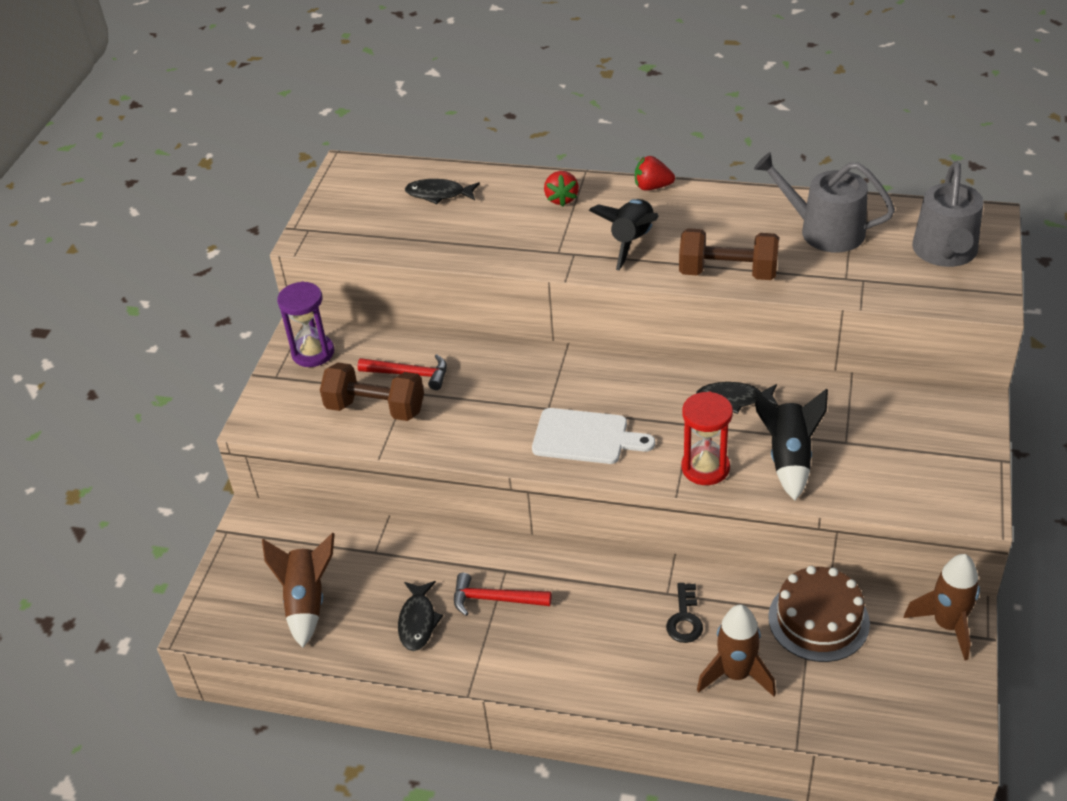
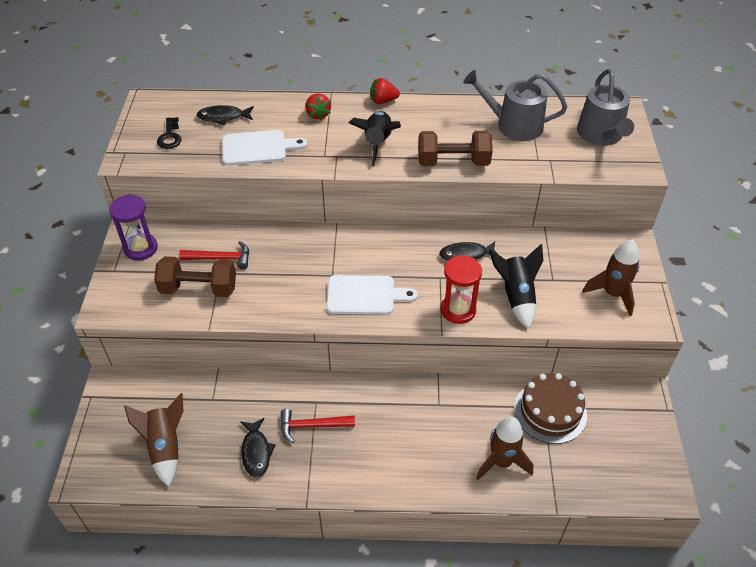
camera: 15 degrees left, 5 degrees up
(475, 236) = (258, 148): none -> white cutting board
(684, 619) = (455, 423): black key -> black key (170, 136)
(947, 625) = (638, 404): brown rocket -> brown rocket (612, 294)

